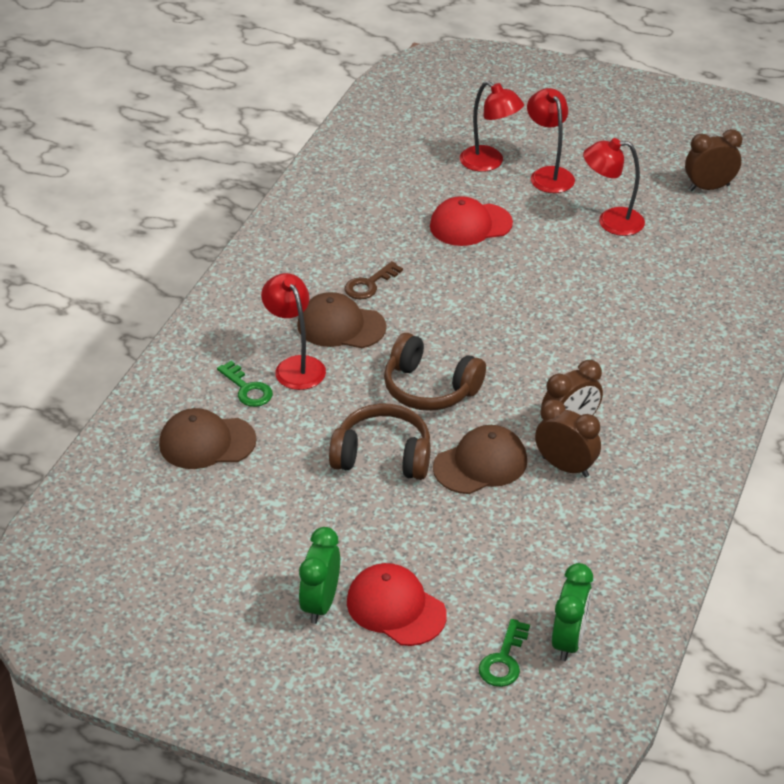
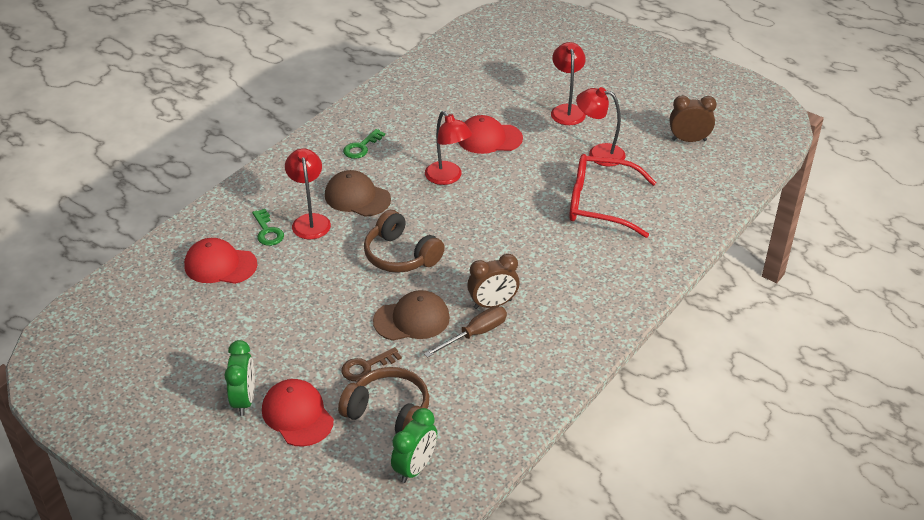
camera: 15 degrees right, 0 degrees up
(207, 442) = (220, 265): brown cap -> red cap
(320, 603) = (244, 400): green clock -> green clock turned 150 degrees clockwise
(369, 284) = (392, 170): brown key -> brown key (366, 367)
(383, 456) = (342, 299): brown headphones -> brown headphones (389, 412)
(489, 163) = (525, 94): red lamp -> red lamp (448, 178)
(503, 660) = (359, 472): green key -> green key (361, 147)
(565, 467) = (475, 334): brown clock -> brown screwdriver
(640, 283) = (600, 204): none -> red glasses

